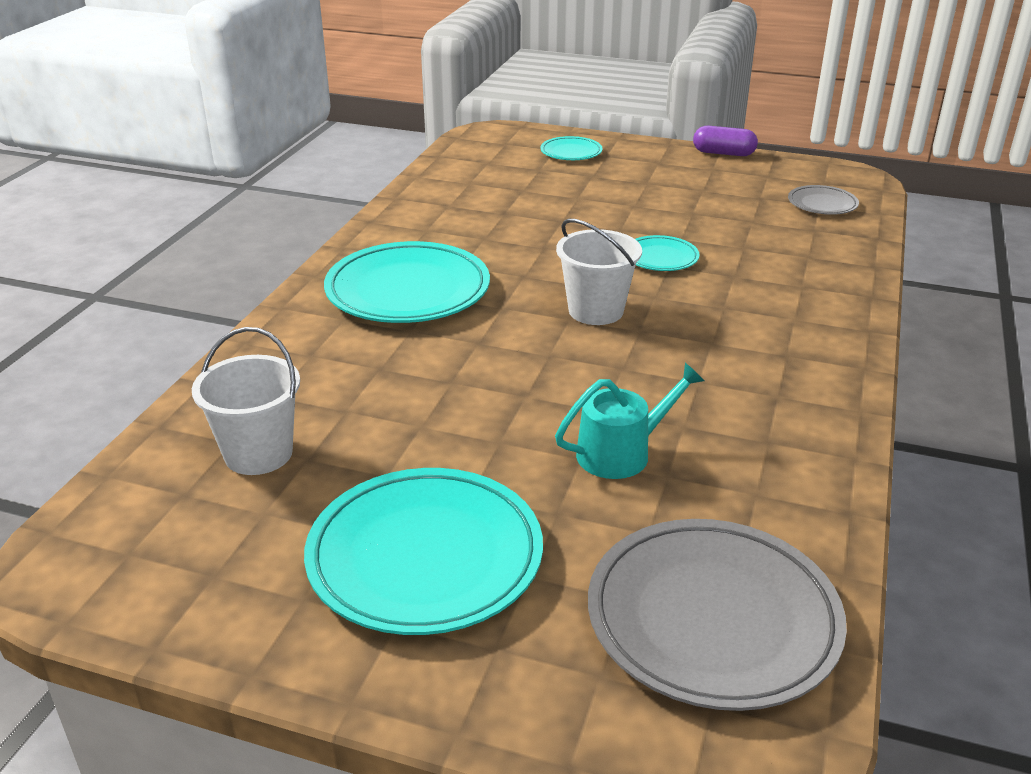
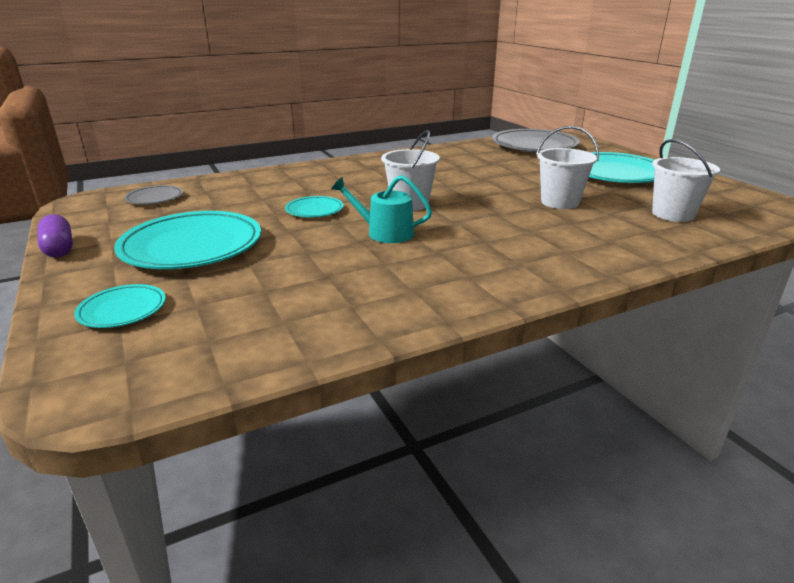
camera: 135 degrees left, 5 degrees down
(408, 290) = (500, 251): turquoise plate -> turquoise plate (192, 246)
(432, 404) = (559, 202): none -> white bucket
(621, 453) = (499, 170): turquoise watering can -> turquoise watering can (385, 233)

